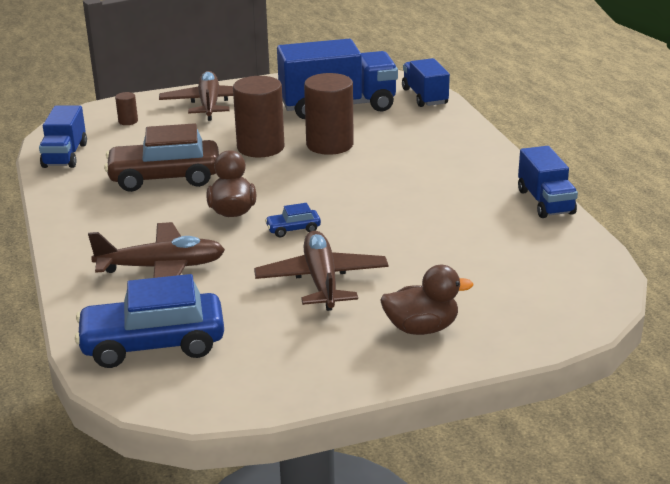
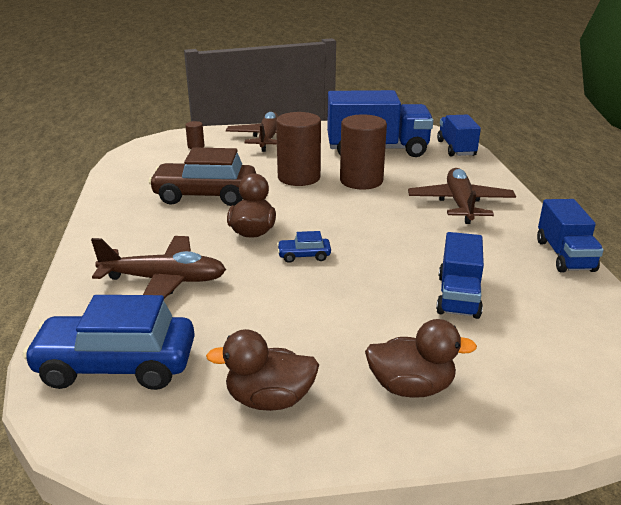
camera: 10 degrees right, 0 degrees up
(65, 155) = (131, 169): blue truck -> blue truck (458, 296)
(302, 352) = (269, 399): none -> brown duck
(321, 281) = (316, 314): brown plane -> brown plane (460, 204)

